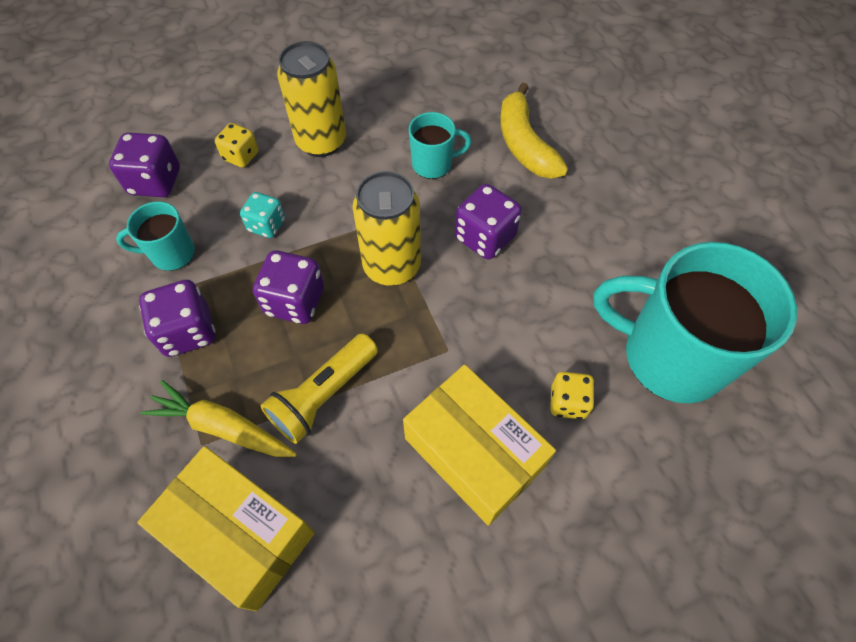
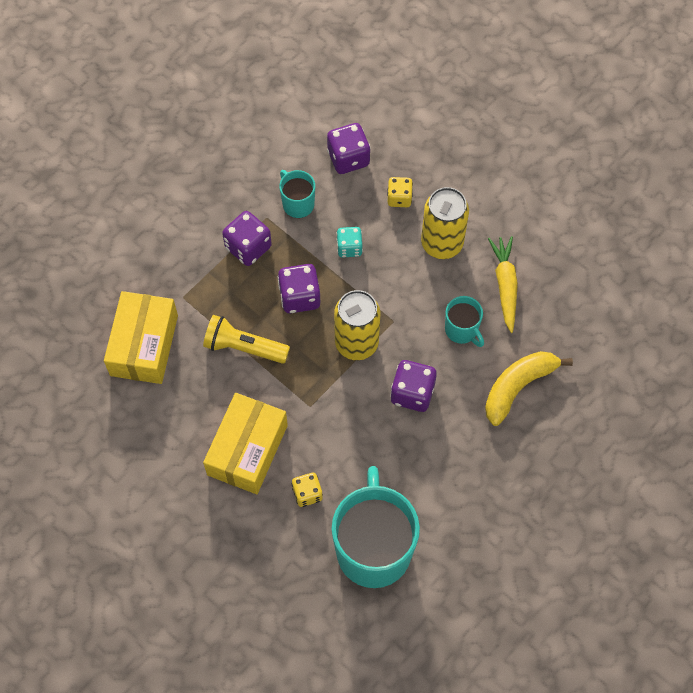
camera: 65 degrees right, 5 degrees up
(222, 427) = (198, 302): yellow carrot -> yellow carrot (505, 285)

